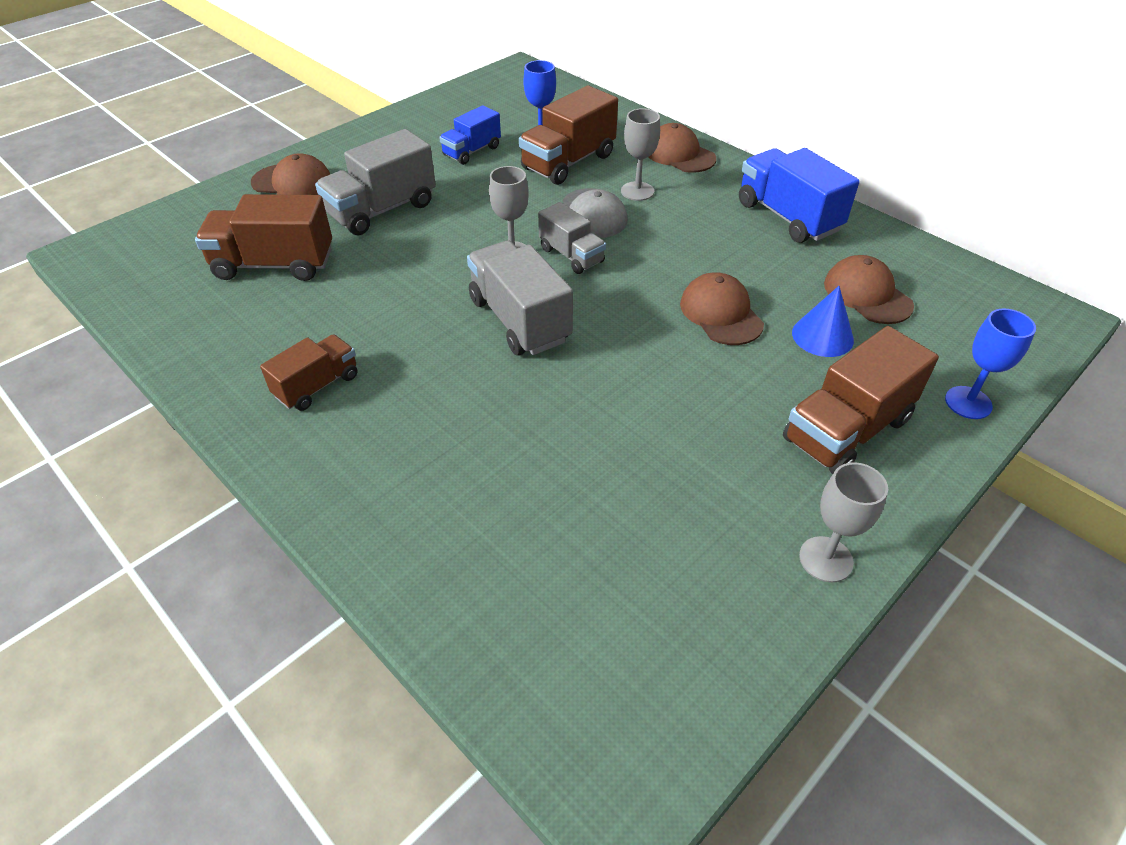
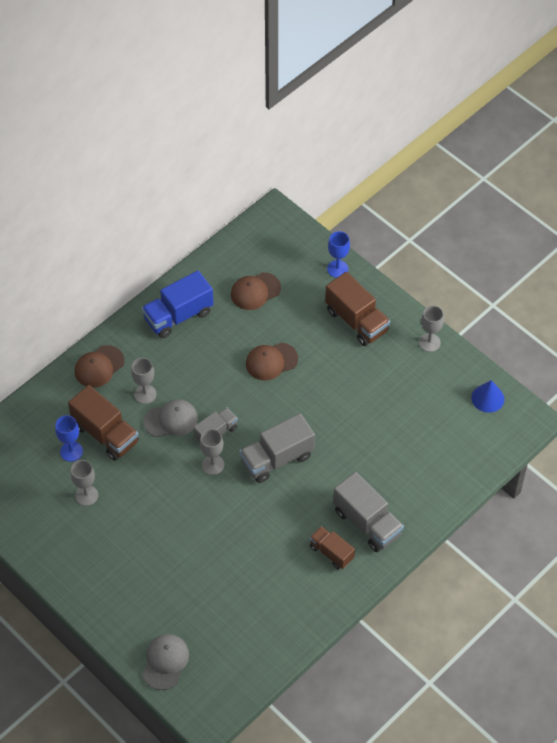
camera: 90 degrees left, 10 degrees up
(194, 216) = (165, 662): none -> grey cap
(274, 265) = (222, 598): brown truck -> none
(292, 182) = (122, 608): brown cap -> none
(382, 210) = (162, 544): grey truck -> grey truck (367, 522)
(472, 151) = (86, 495): blue truck -> grey goblet
(822, 336) = (290, 318): blue cone -> blue cone (487, 398)

